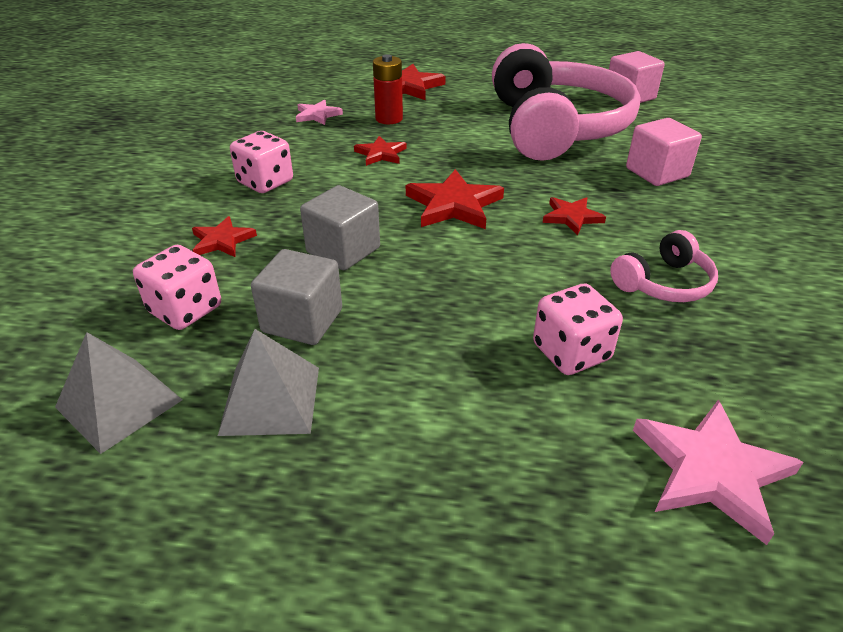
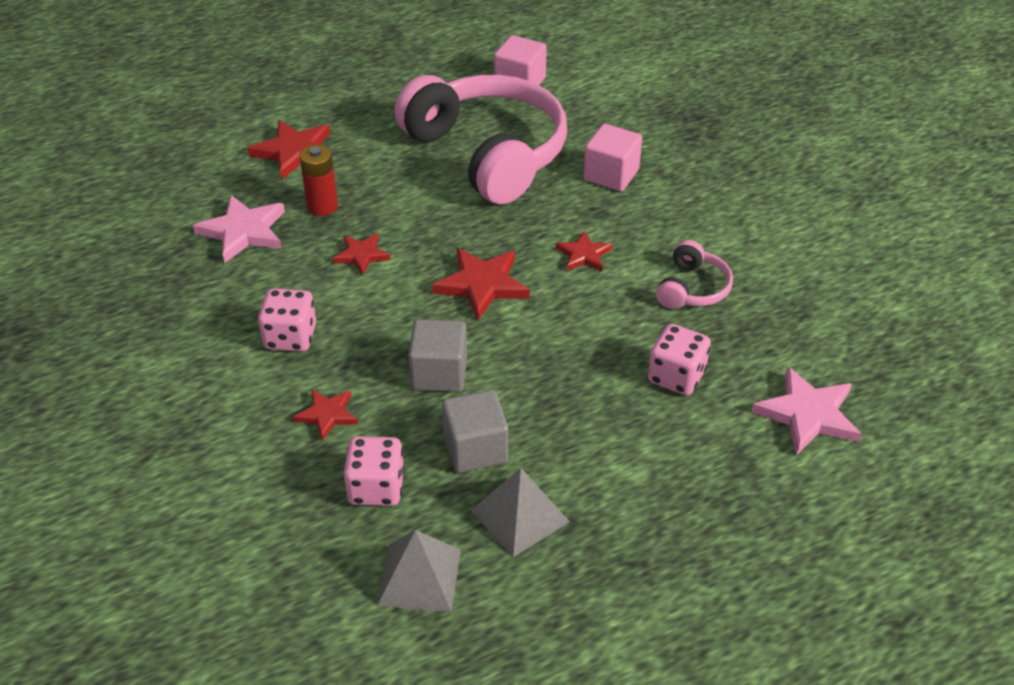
camera: 35 degrees left, 5 degrees up
(317, 115) = (243, 231): pink star -> pink star, size x1.66

